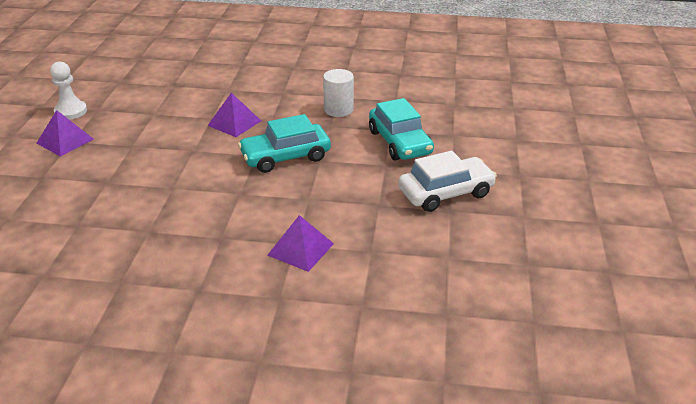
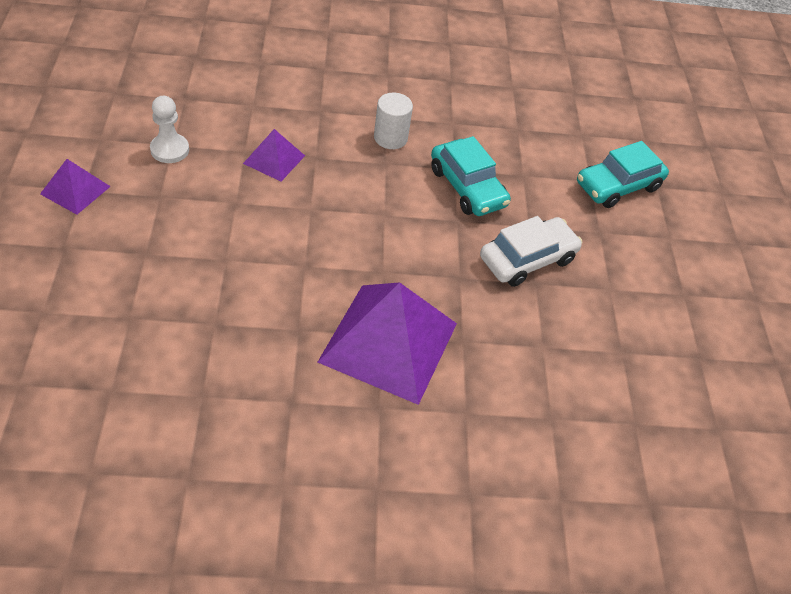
camera: 15 degrees left, 15 degrees up
(71, 111) = (68, 142): white pawn -> white pawn (169, 150)
(285, 157) = (345, 210): turquoise car -> turquoise car (618, 186)
(301, 249) = (389, 342): purple pyramid -> purple pyramid, size x2.05

